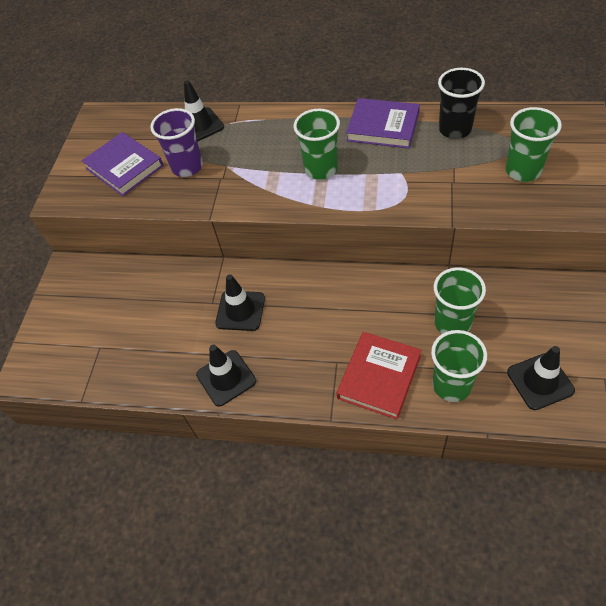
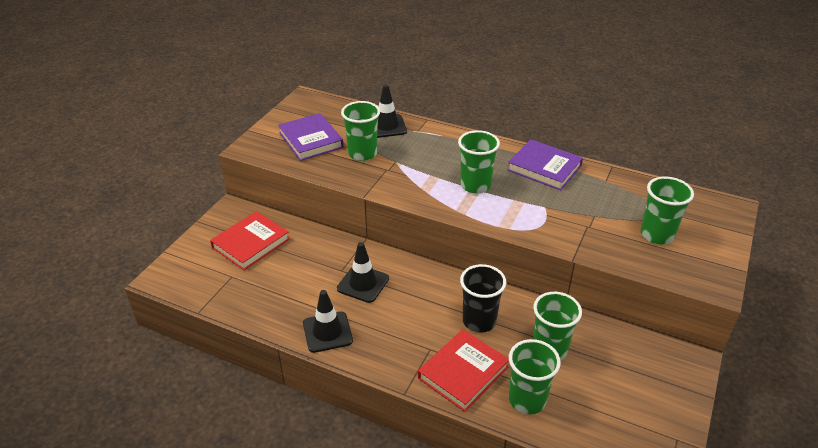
camera: 10 degrees right, 15 degrees down
(104, 302) = (251, 243): none -> red book
(187, 167) = (362, 154): purple cup -> green cup
(455, 129) = (608, 186): black cup -> black cup (479, 321)
(540, 381) = (612, 422): black traffic cone -> none

